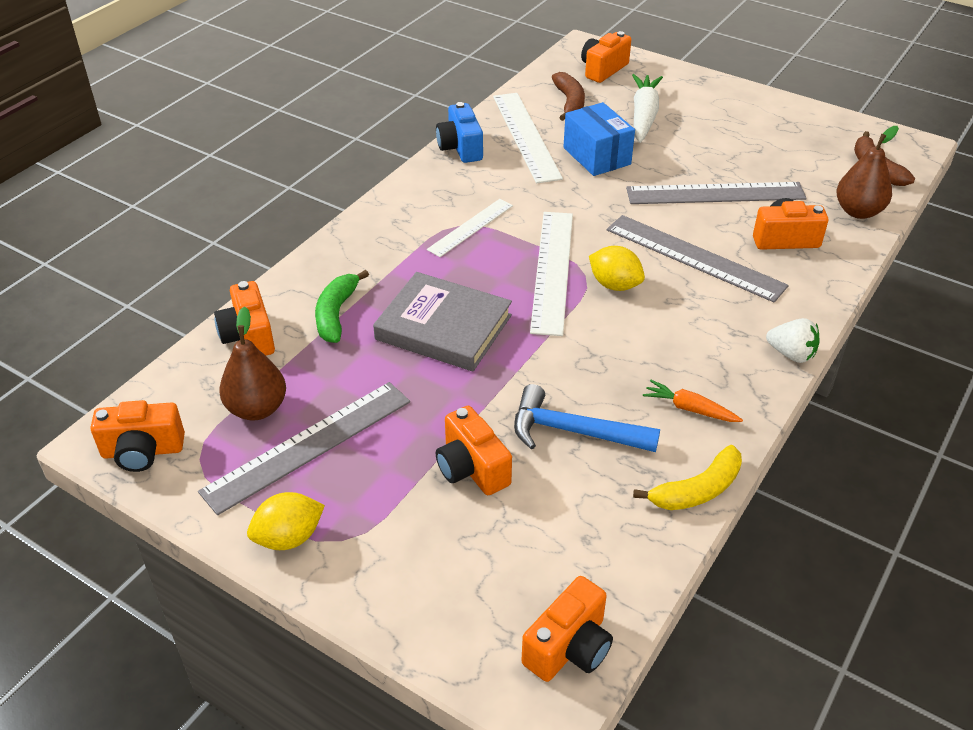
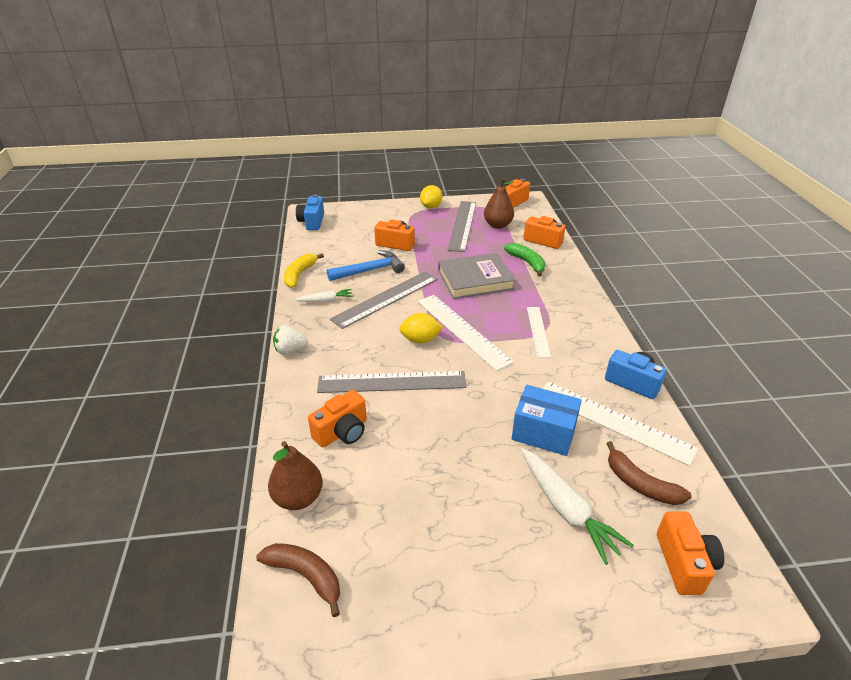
camera: 140 degrees right, 5 degrees down
(569, 647) = (312, 222): orange camera -> blue camera
(689, 409) = (326, 300): orange carrot -> white carrot
(715, 194) = (423, 447): grey ruler -> grey ruler (386, 298)

